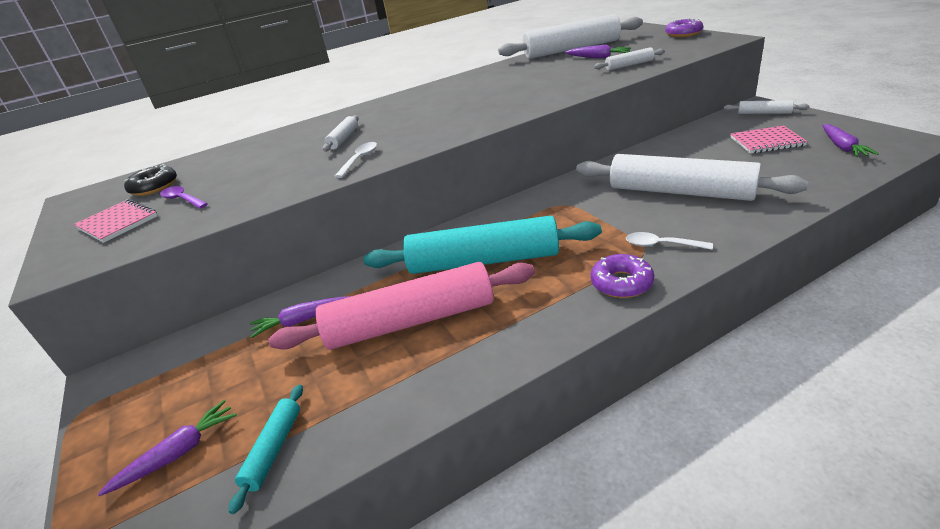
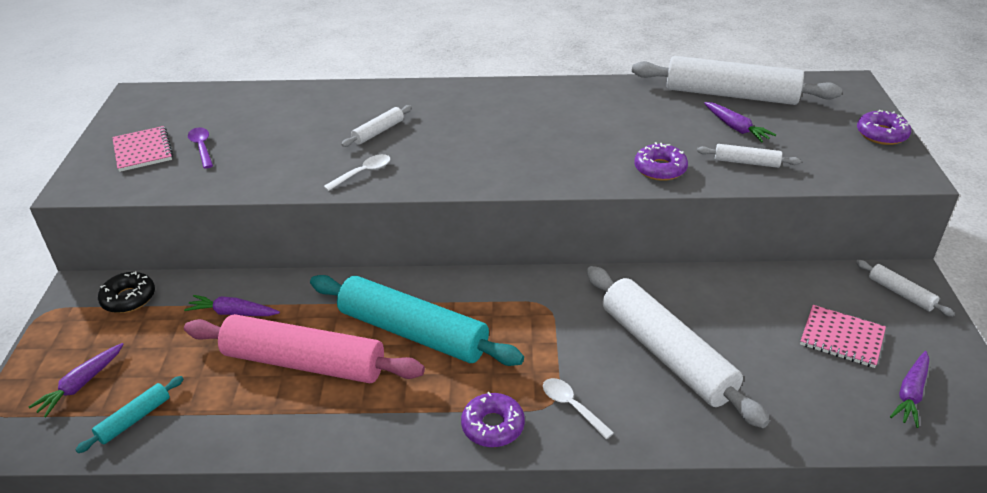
camera: 25 degrees right, 5 degrees up
(154, 187) = (195, 116): black donut -> black donut (129, 298)
(178, 453) = (81, 385): purple carrot -> purple carrot turned 135 degrees clockwise
(581, 84) = (660, 169): none -> purple donut

